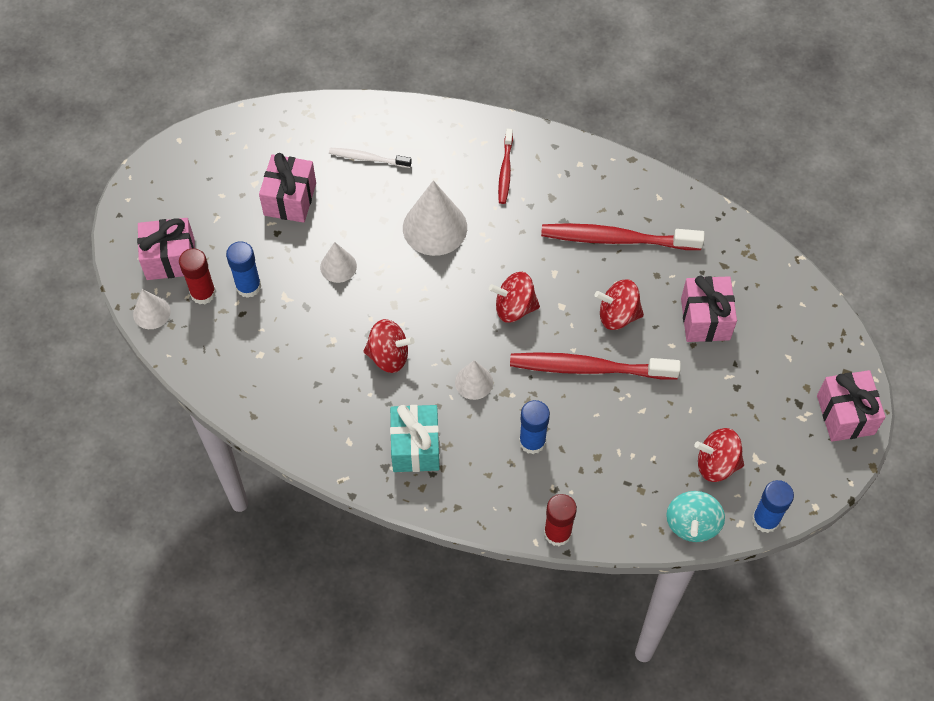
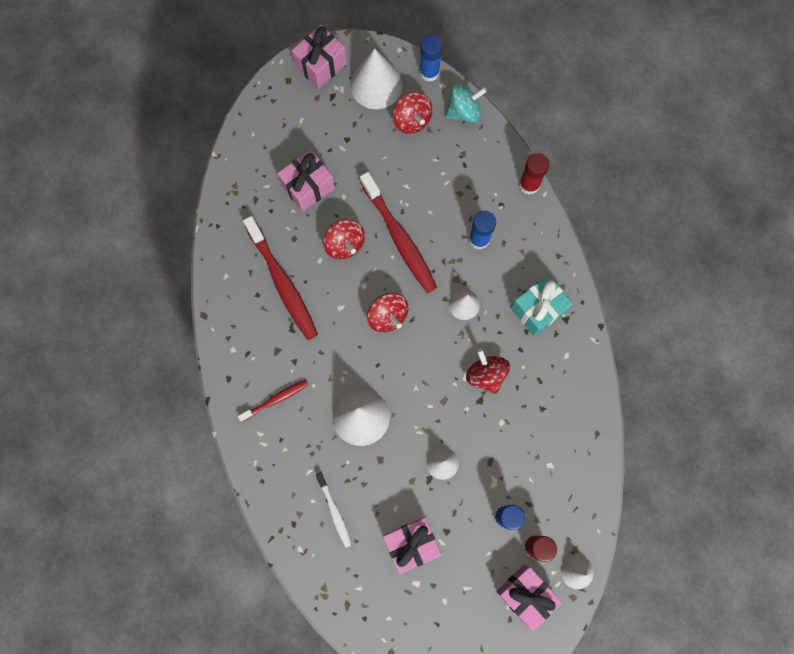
camera: 125 degrees left, 15 degrees up
(785, 455) = (376, 84): none -> white cone

